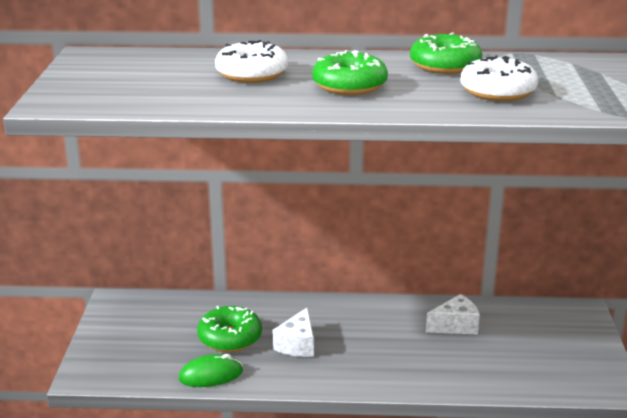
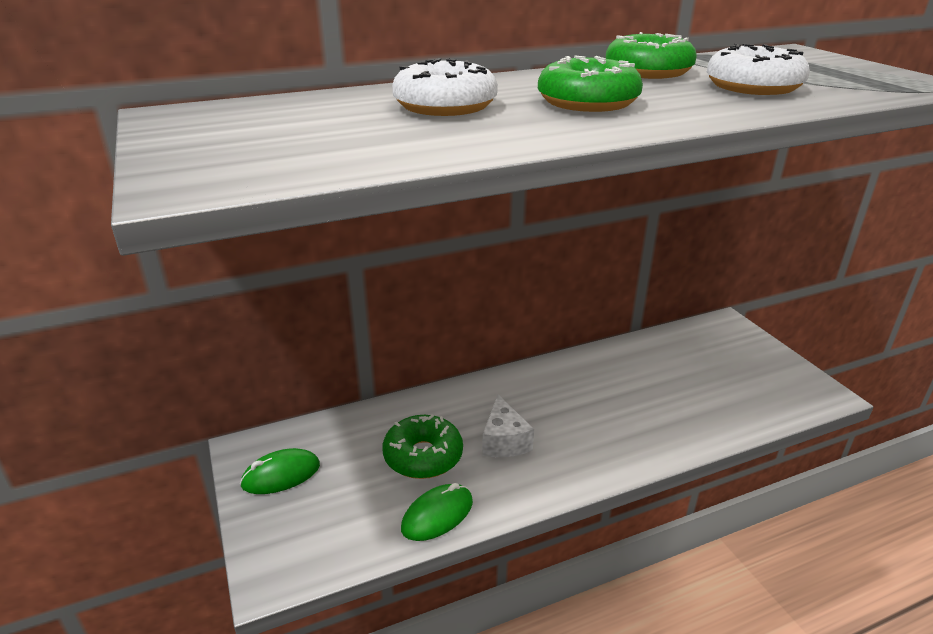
camera: 25 degrees left, 5 degrees up
(126, 322) = (281, 475): none -> green mouse
(455, 326) = (637, 370): white cheese -> none

